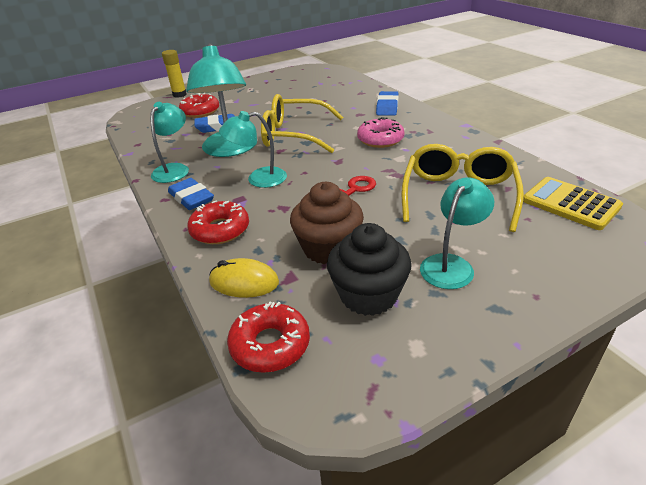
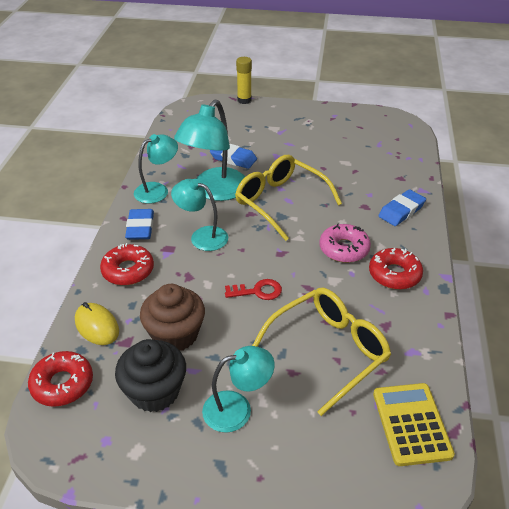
camera: 35 degrees right, 5 degrees up
(200, 111) = (239, 131): red donut -> red donut (394, 274)

